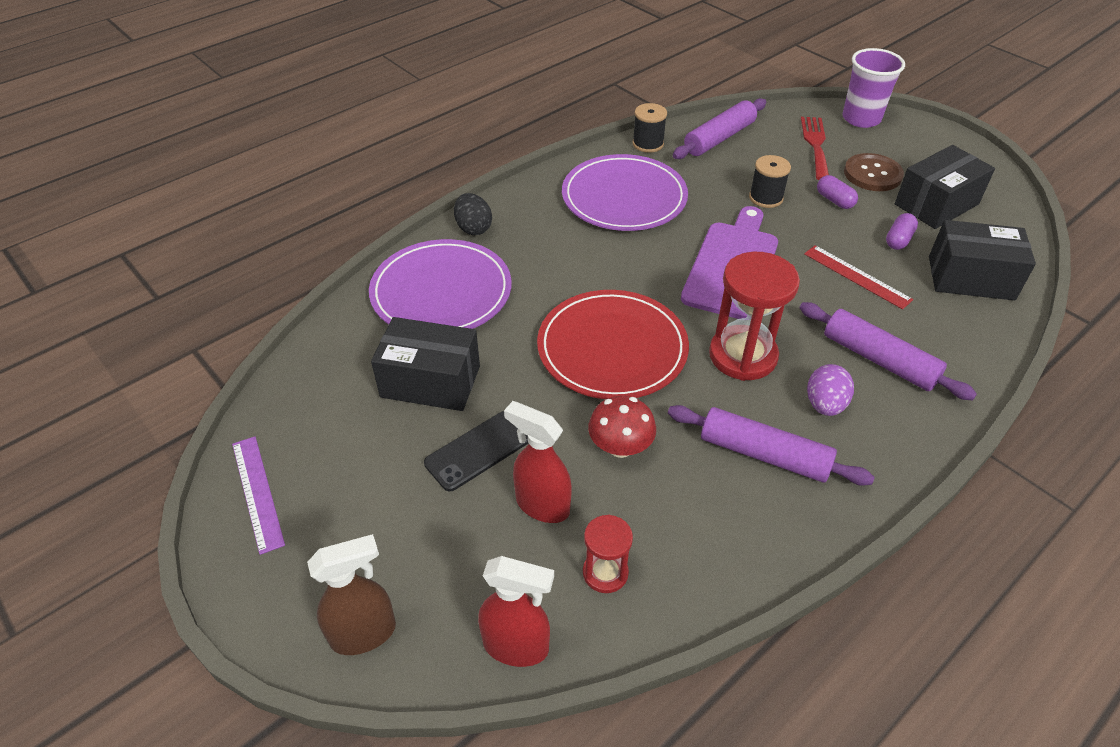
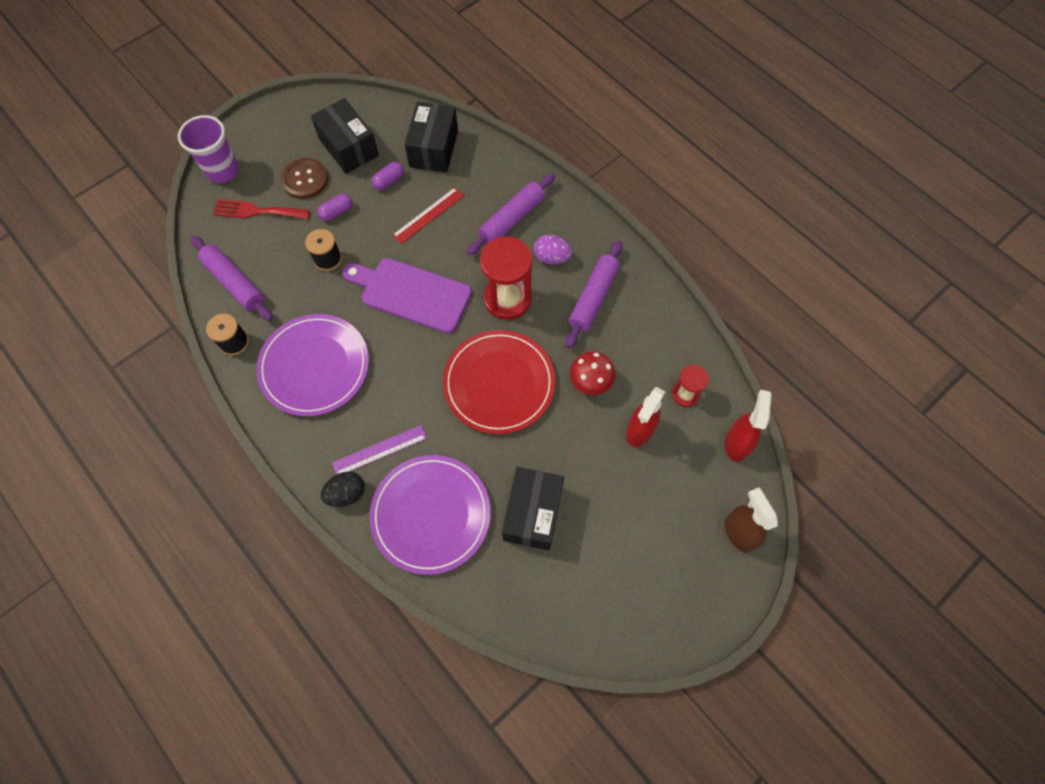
camera: 90 degrees left, 20 degrees up
(257, 492) = (641, 627): purple ruler -> purple ruler (379, 450)
(478, 451) = (597, 473): black phone -> none
(898, 240) = (389, 181): purple capsule -> purple capsule turned 75 degrees counterclockwise

